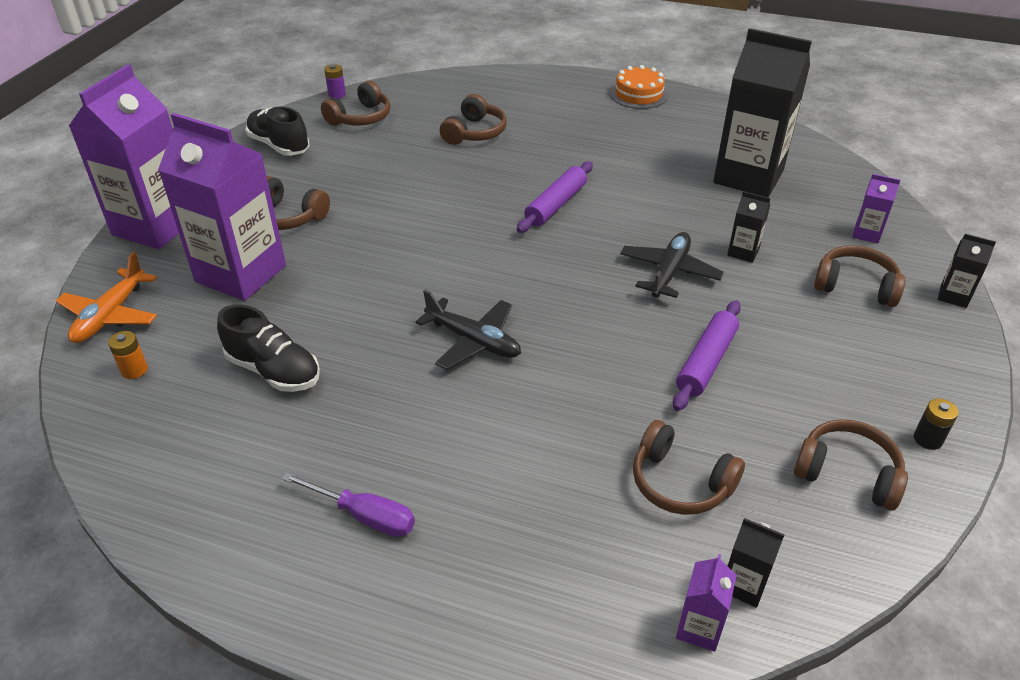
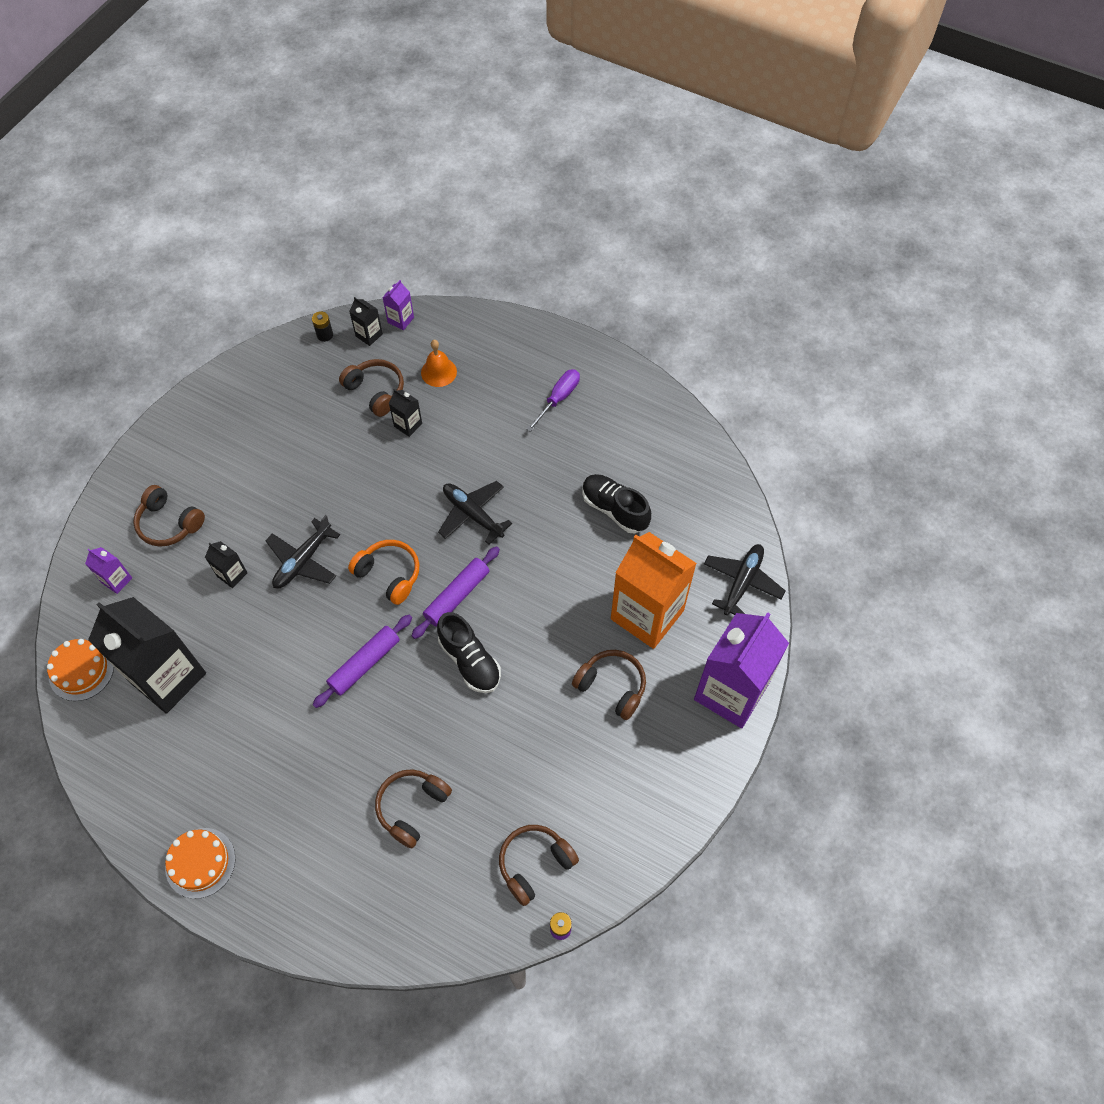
camera: 170 degrees left, 20 degrees up
(111, 315) = (742, 582): orange plane -> black plane
(134, 370) = (711, 525): orange battery -> none
(241, 273) = (647, 615): purple carton -> orange carton
(279, 146) = (625, 816): black shoe -> black shoe (470, 661)
(364, 515) = (558, 398): purple screwdriver -> purple screwdriver turned 90 degrees clockwise
(560, 272) = (389, 574): none -> orange headphones
(586, 532) = (438, 372): none -> orange bell
(706, 362) = (318, 471): purple rolling pin -> purple rolling pin (457, 596)
(836, 172) = (81, 670): none -> orange cake
(847, 473) = (278, 383): brown headphones -> none
(927, 439) = (216, 396): black battery -> black battery (325, 335)
(953, 296) = (104, 502): black carton -> black carton (408, 425)

